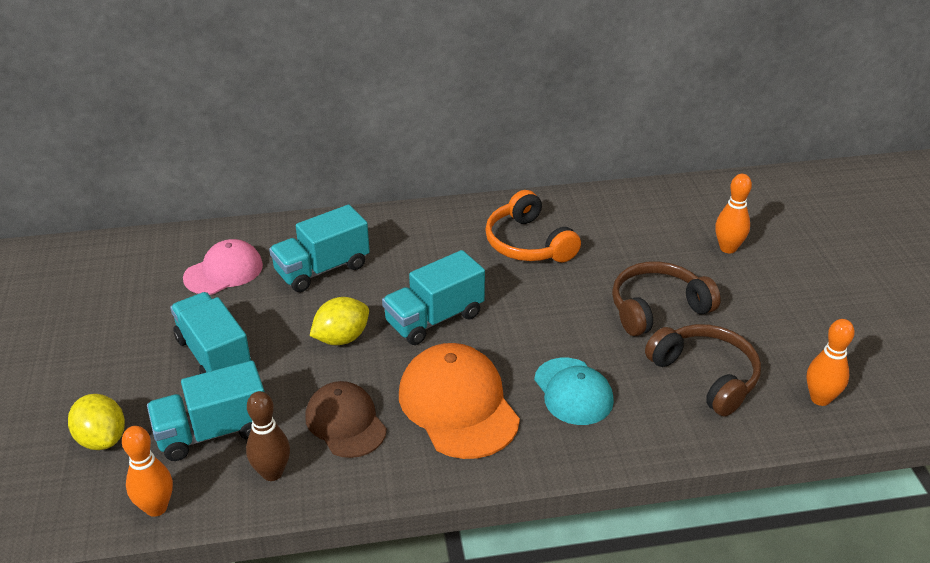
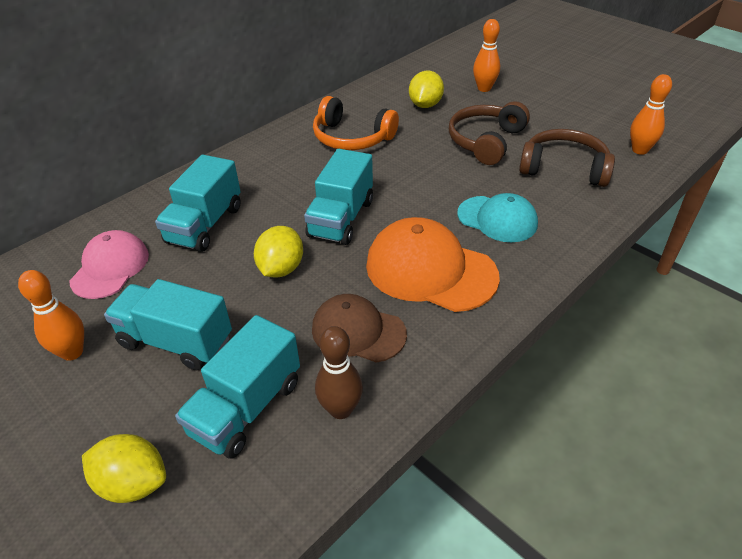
camera: 35 degrees left, 5 degrees up
(156, 508) = (262, 512): orange bowling pin -> orange bowling pin (72, 352)
(640, 240) = (425, 105): none -> yellow lemon

